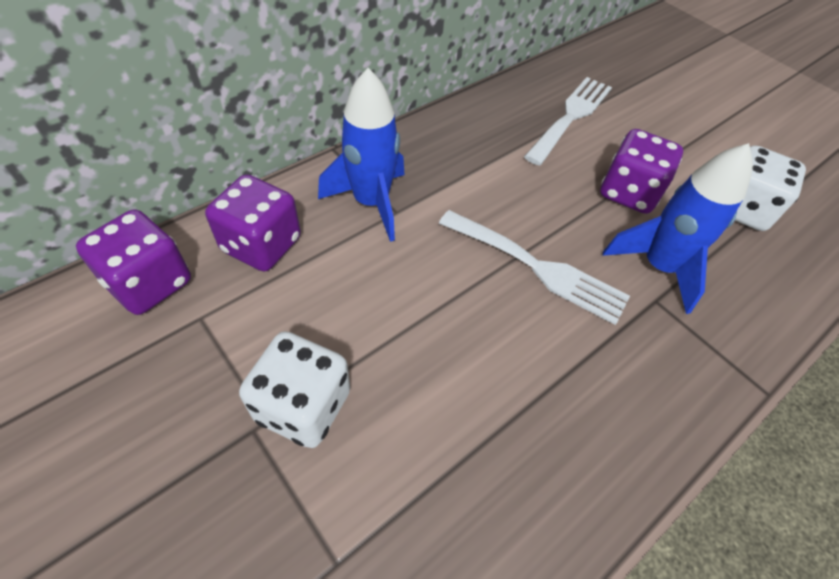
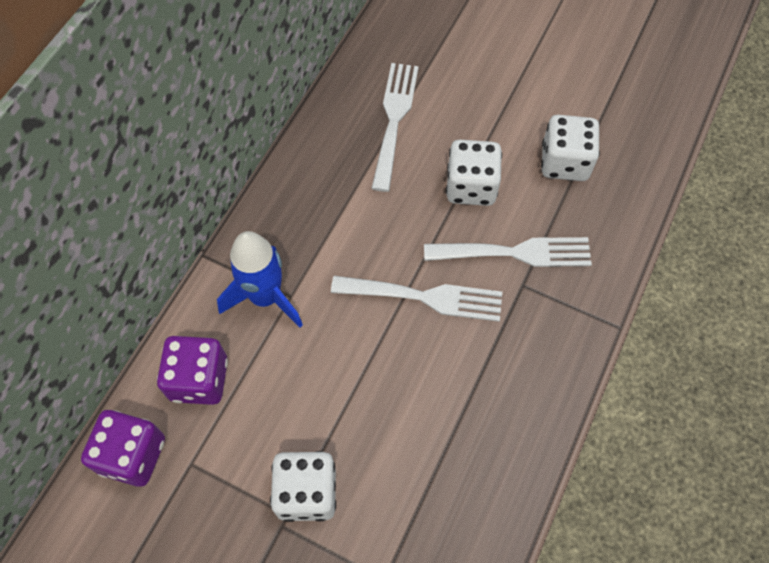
camera: 20 degrees left, 10 degrees up
(628, 192) = (471, 186): purple dice -> white dice
(658, 267) = (515, 253): blue rocket -> white fork

